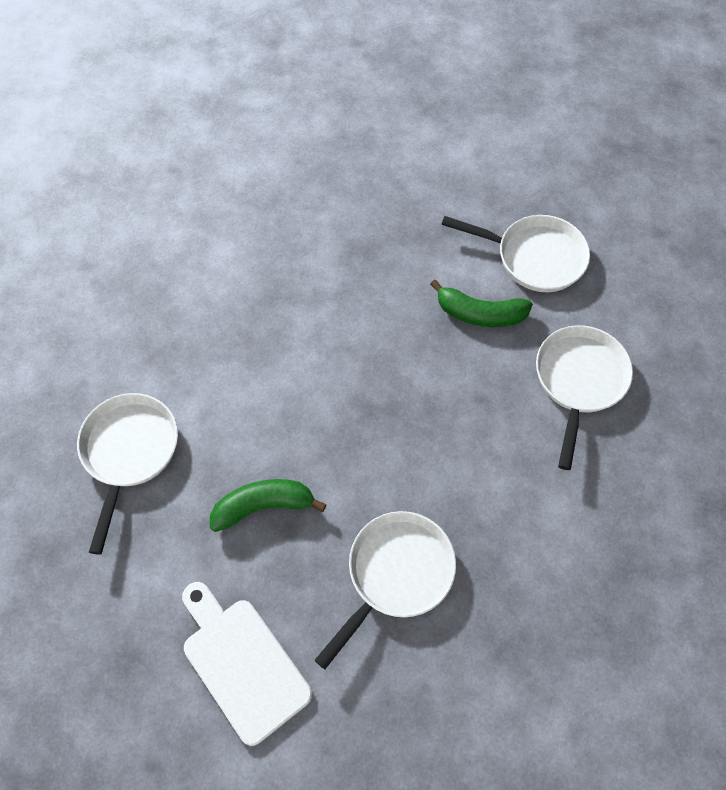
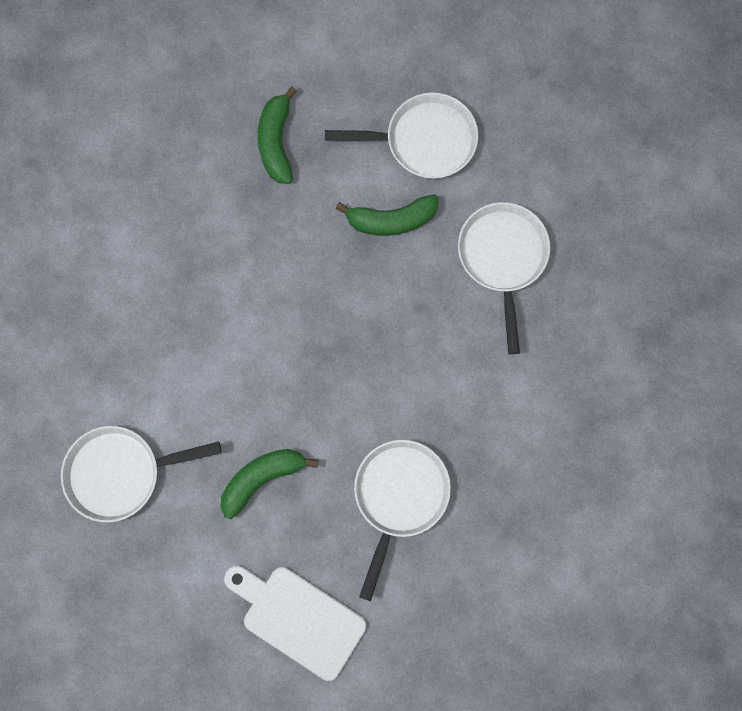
camera: 20 degrees left, 15 degrees up
(129, 452) = (120, 472): white pan -> white pan turned 90 degrees counterclockwise
(396, 218) = (276, 142): none -> green banana

